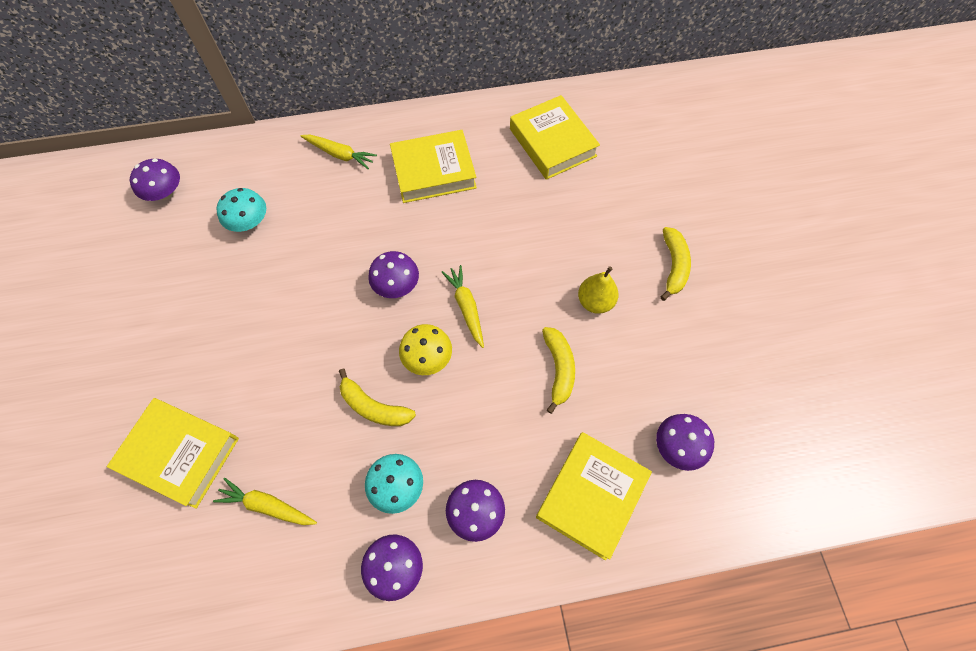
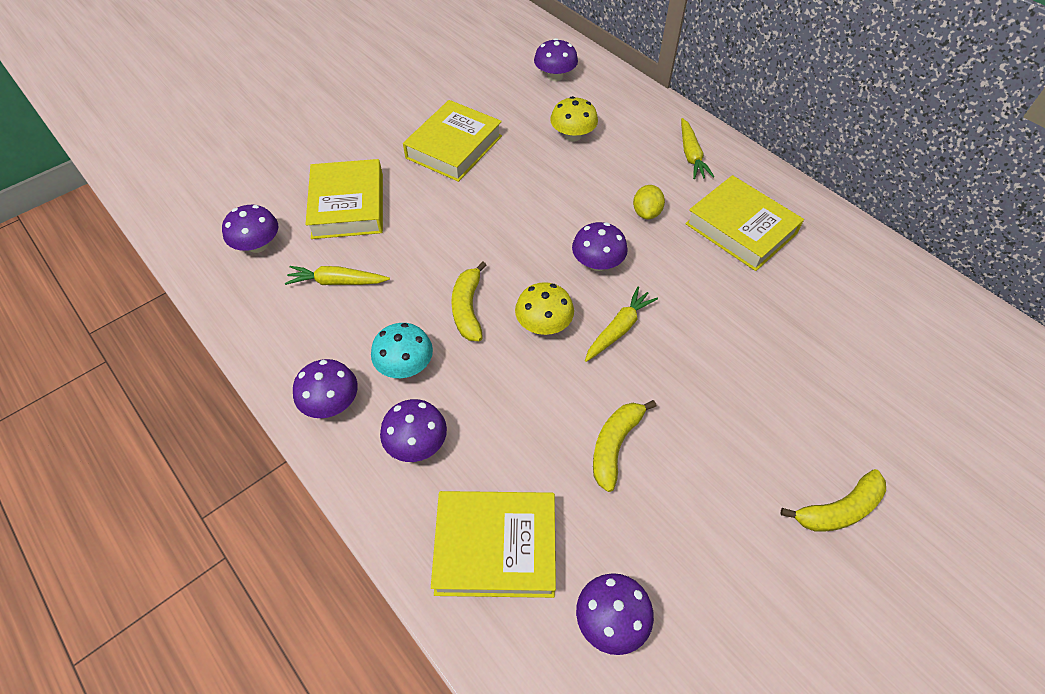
camera: 60 degrees right, 10 degrees down
(164, 565) = (258, 245): none -> purple mushroom
(249, 222) = (572, 135): turquoise mushroom -> yellow mushroom
(267, 505) = (337, 282): yellow carrot -> yellow carrot turned 75 degrees counterclockwise
(373, 221) = (646, 213): none -> yellow lemon
(552, 142) = (876, 309): yellow book -> yellow book (454, 147)
(558, 369) = (615, 445): yellow banana -> yellow banana turned 150 degrees clockwise
(595, 302) = (721, 444): yellow pear -> none

